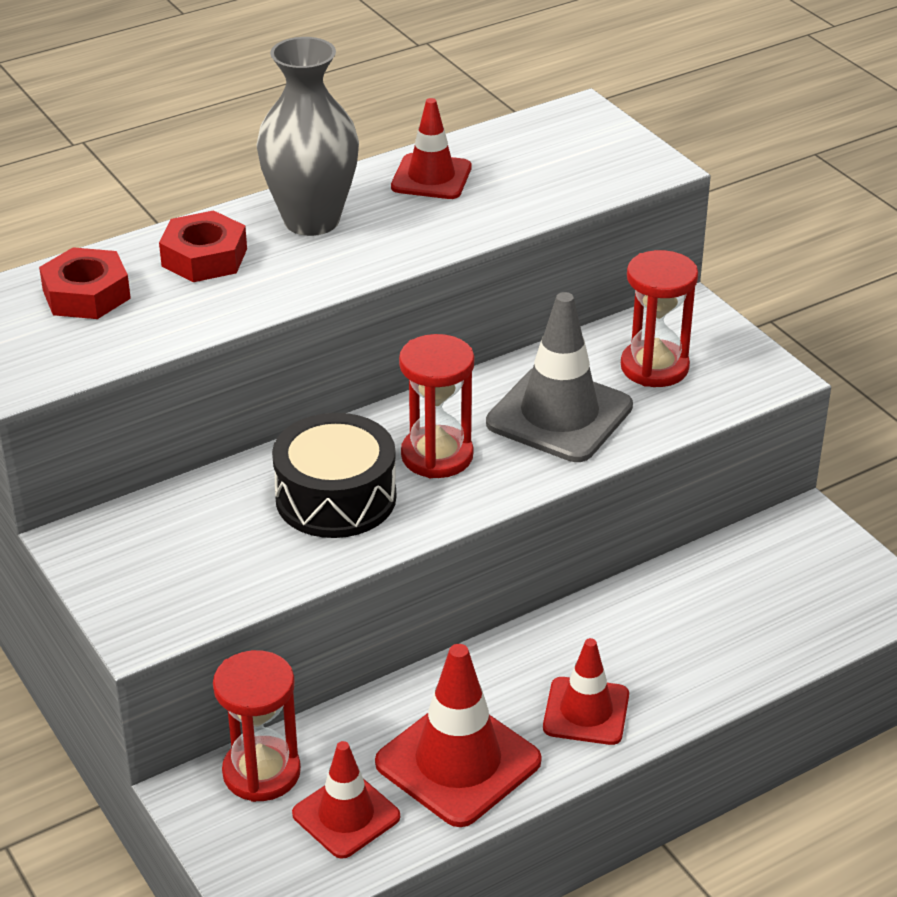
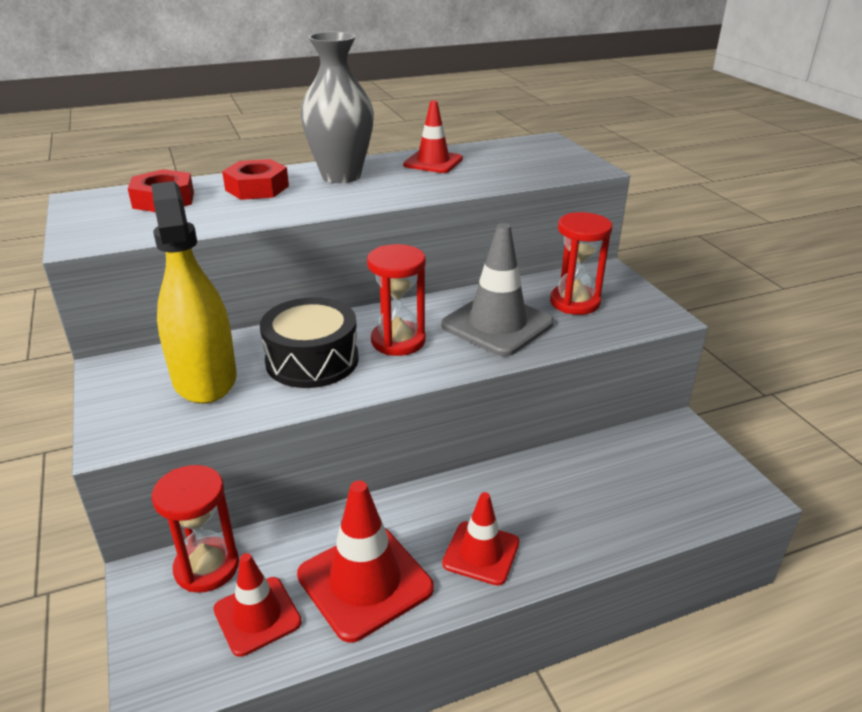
camera: 10 degrees right, 5 degrees down
(208, 539) = (204, 378): none -> yellow spray bottle

